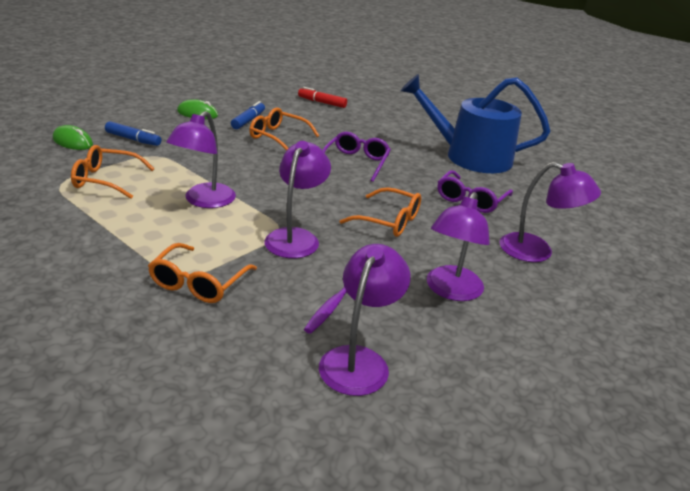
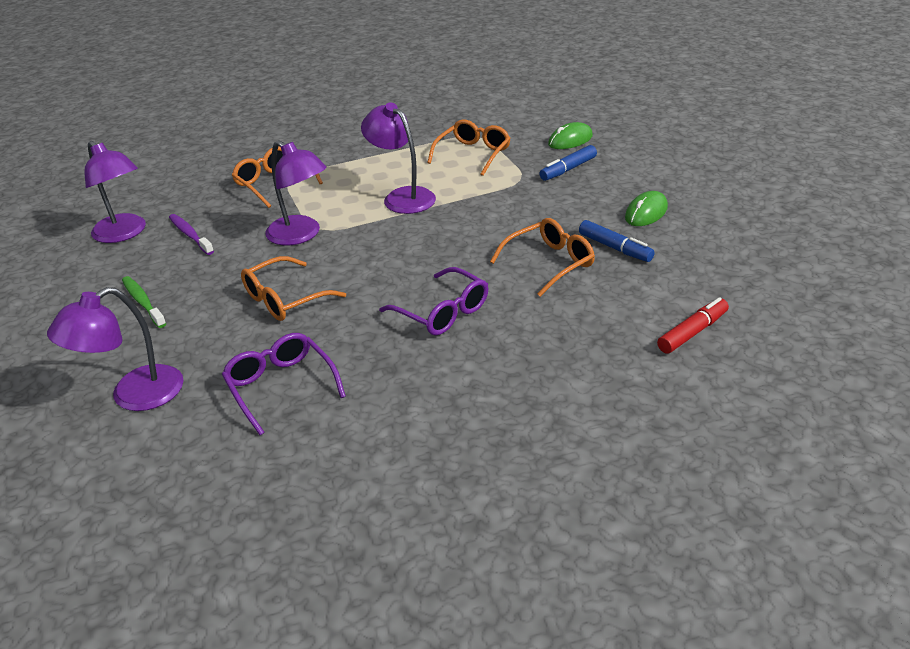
camera: 120 degrees right, 5 degrees up
(451, 291) = (143, 302): purple lamp -> green toothbrush
(469, 156) = (408, 446): blue watering can -> none

